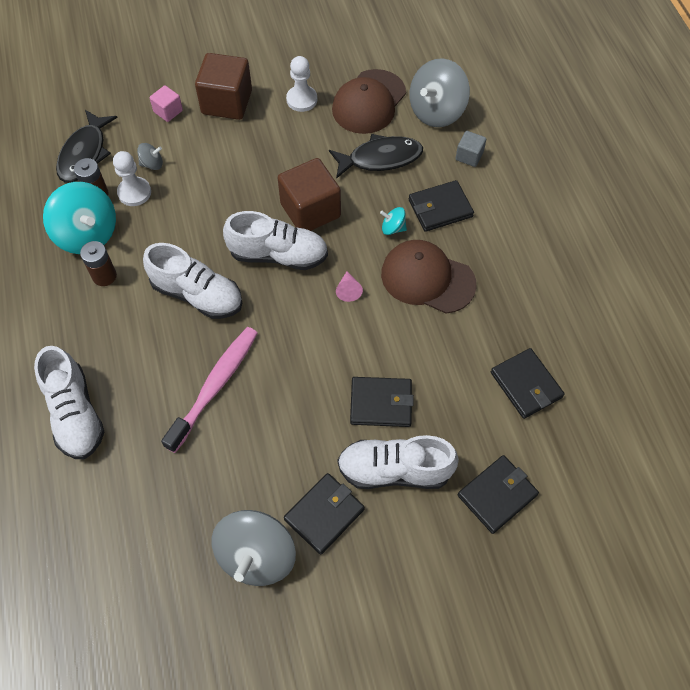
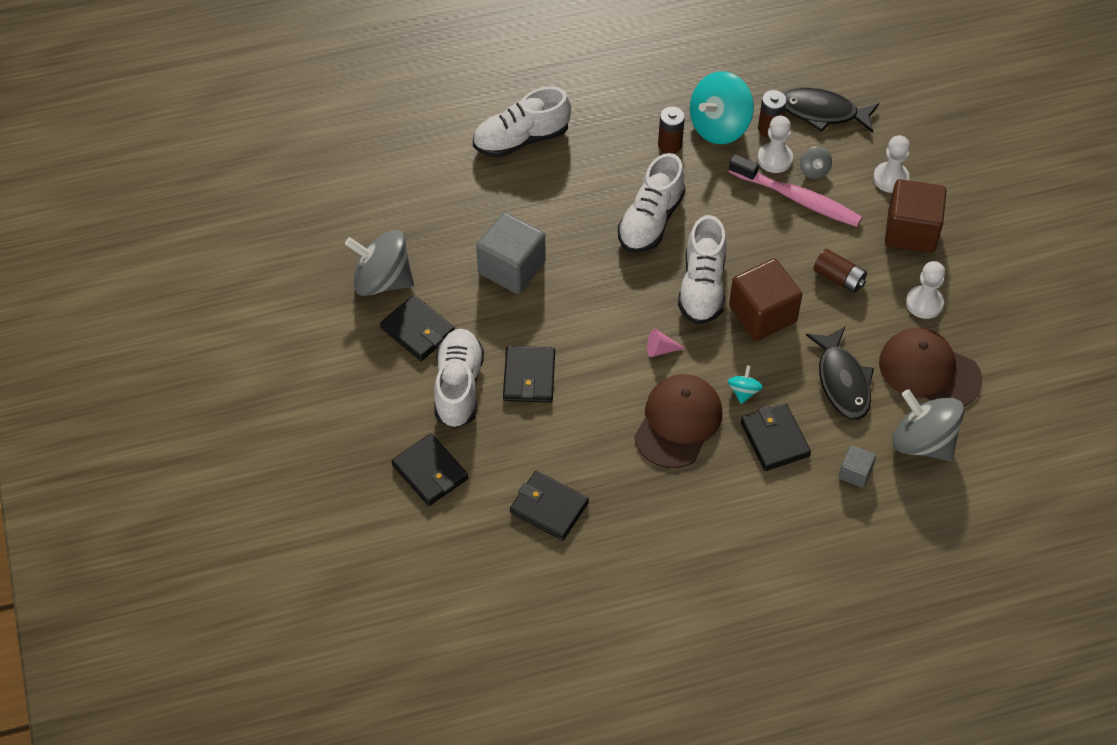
camera: 90 degrees right, 5 degrees down
(168, 111) = (890, 178): pink cube -> white pawn
(215, 386) = (548, 241): pink toothbrush -> pink toothbrush (798, 198)
(247, 421) = (511, 268): none -> grey cube
(273, 154) = (839, 278): none -> brown battery
(526, 385) = (549, 507): black wallet -> black wallet turned 60 degrees clockwise

